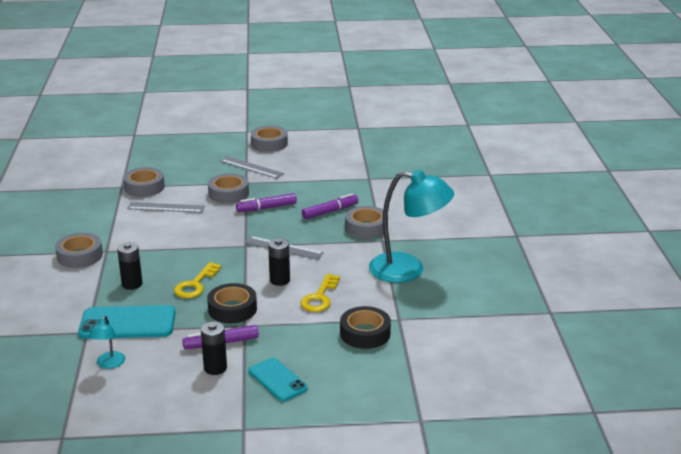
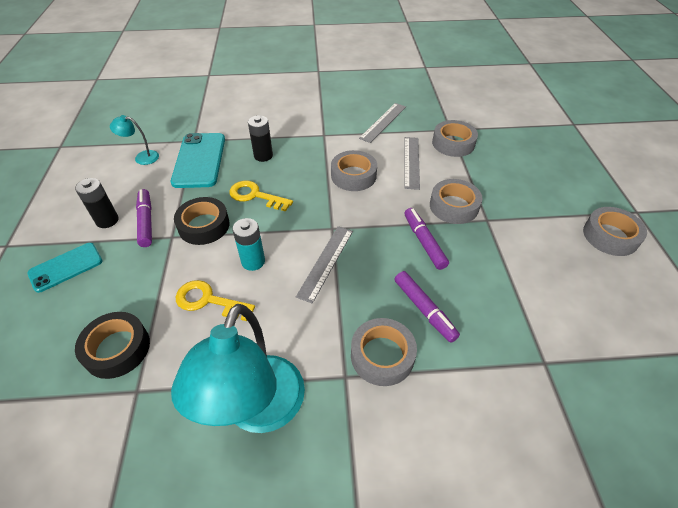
camera: 90 degrees right, 20 degrees up
(80, 256) = (315, 122): grey tape -> grey tape (353, 176)
(251, 167) = (530, 222): grey ruler -> grey ruler (383, 122)
(279, 280) = (253, 261): black battery -> turquoise battery

